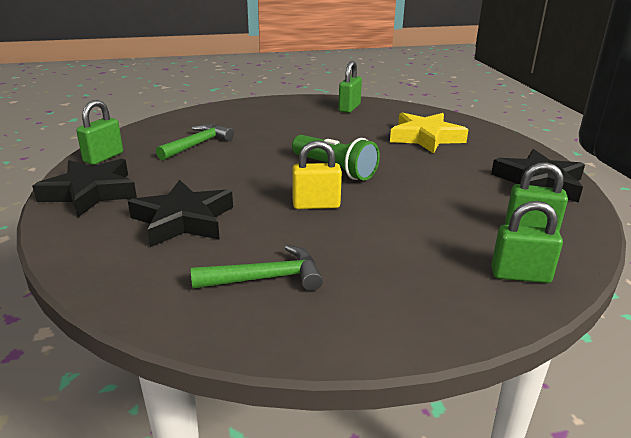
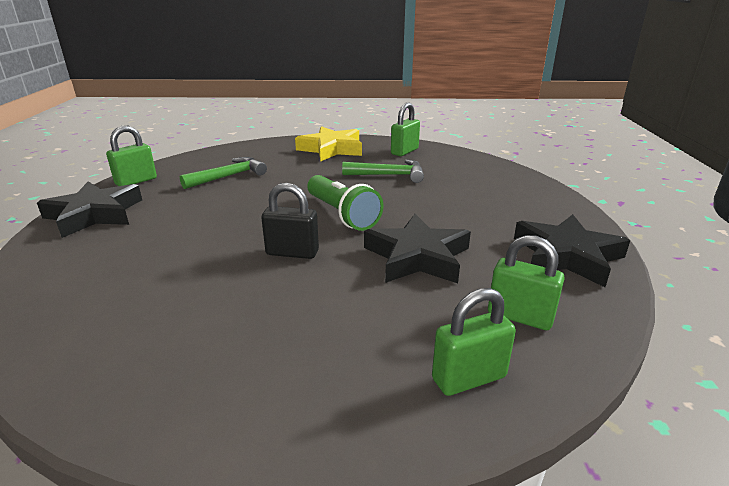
camera: 15 degrees right, 0 degrees up
(183, 220) = (150, 253): black star -> black star (417, 257)
(266, 278) = (174, 332): green hammer -> green hammer (389, 175)
(316, 205) = (292, 252): yellow padlock -> black padlock
(425, 138) = (464, 189): yellow star -> yellow star (331, 149)
(520, 275) = (469, 378): green padlock -> green padlock turned 45 degrees counterclockwise

